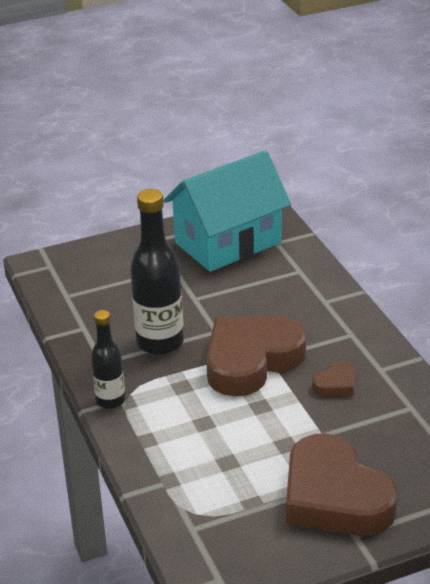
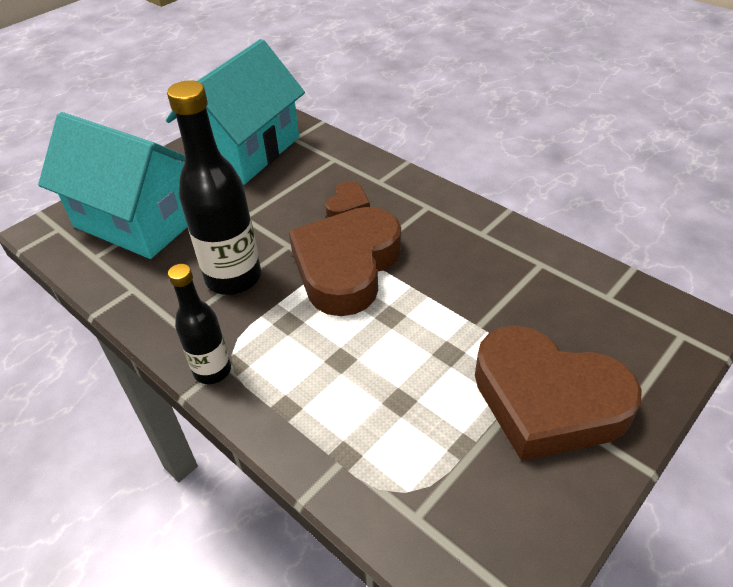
camera: 25 degrees left, 10 degrees up
(111, 277) = (138, 221): none -> turquoise house
(336, 384) = (450, 263): brown heart -> brown heart (347, 205)

